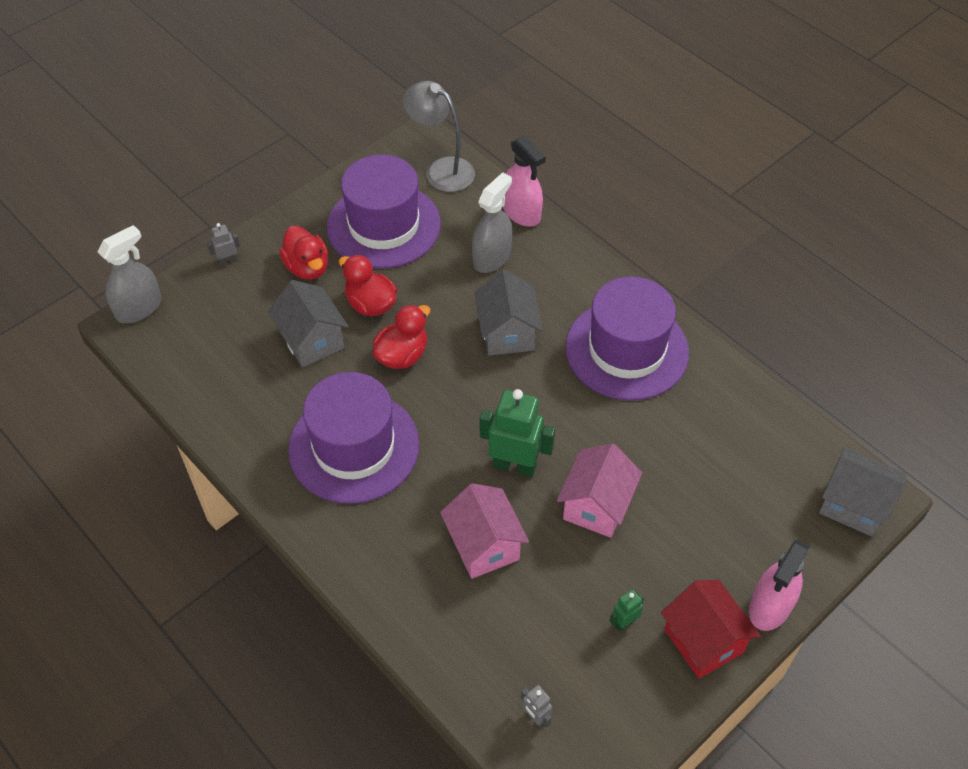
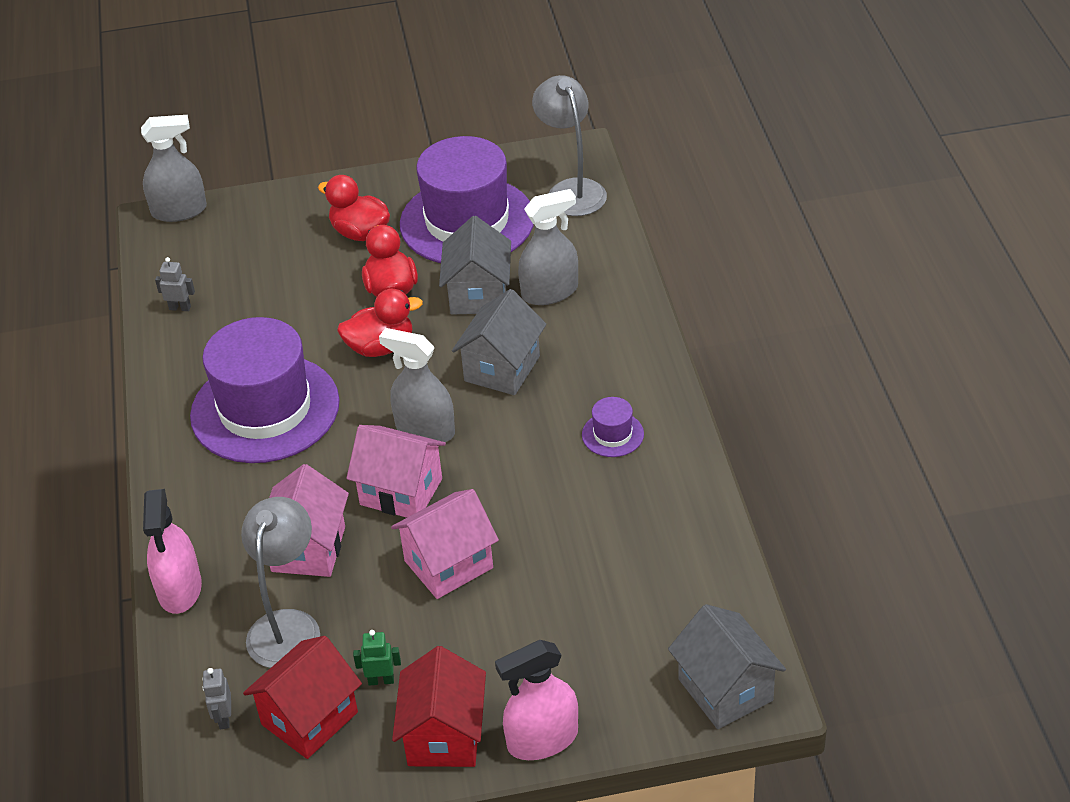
camera: 35 degrees right, 10 degrees down
(228, 261) = (292, 199): grey robot -> grey robot (180, 308)
(307, 267) = (360, 233): red duck -> red duck turned 120 degrees clockwise
(312, 340) = (308, 300): grey house -> grey house (478, 294)
(491, 407) = (425, 430): none -> grey spray bottle
(514, 465) = (401, 492): green robot -> pink house
(520, 616) = (288, 626): none -> grey lamp
(521, 212) = (619, 260): pink spray bottle -> pink spray bottle (180, 589)
(598, 681) = (309, 718): none -> red house
(626, 350) = (612, 434): purple hat -> purple hat, size x0.41

